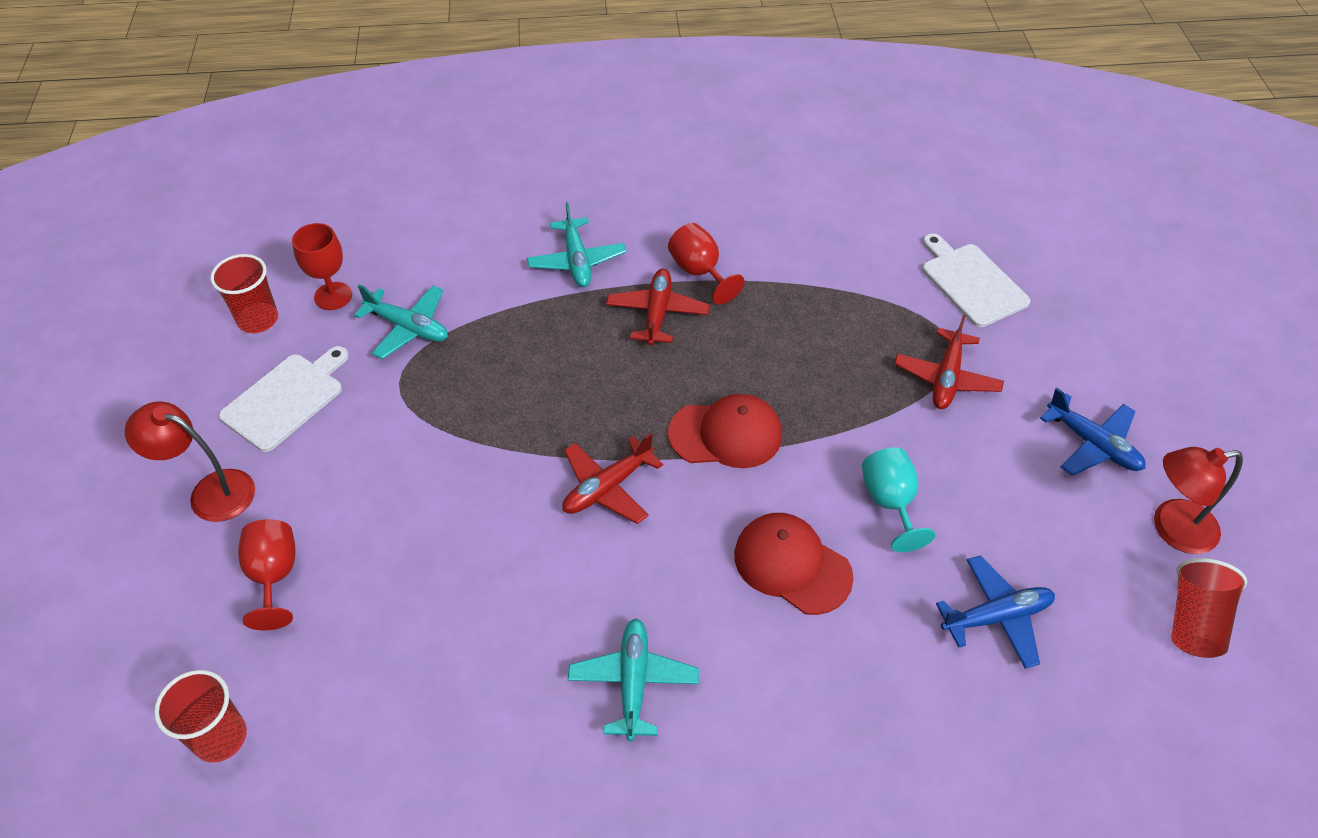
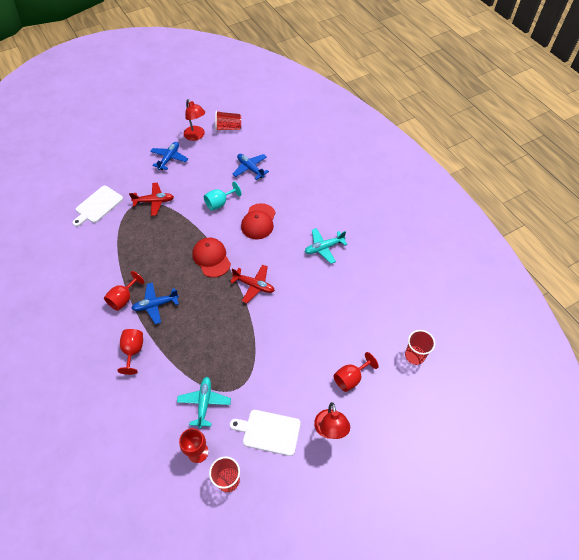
camera: 115 degrees left, 5 degrees up
(577, 261) = (133, 351): turquoise plane -> red goblet
(657, 313) = (155, 305): red plane -> blue plane

